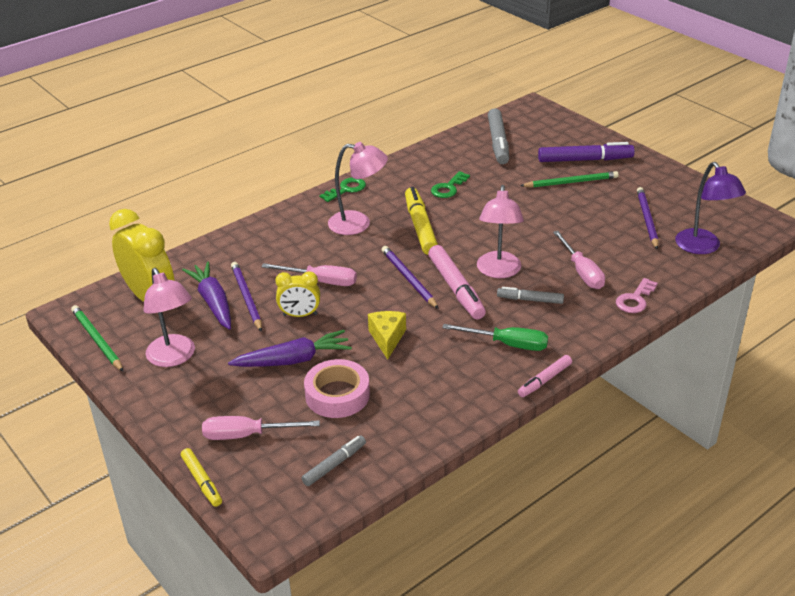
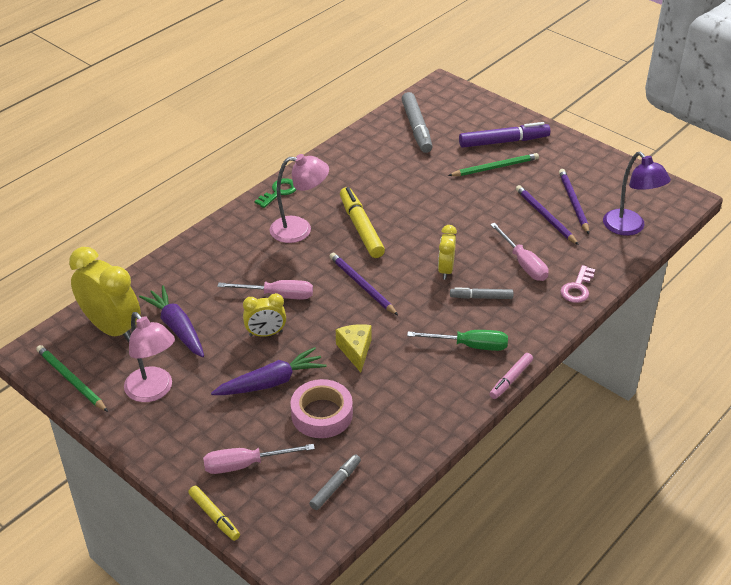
camera: 10 degrees left, 5 degrees up
(246, 298) = (209, 320): purple pencil -> purple pencil (545, 216)
(448, 188) = (379, 183): green key -> none
(456, 288) = (409, 292): pink marker -> none
(498, 271) = (445, 270): pink lamp -> yellow clock

